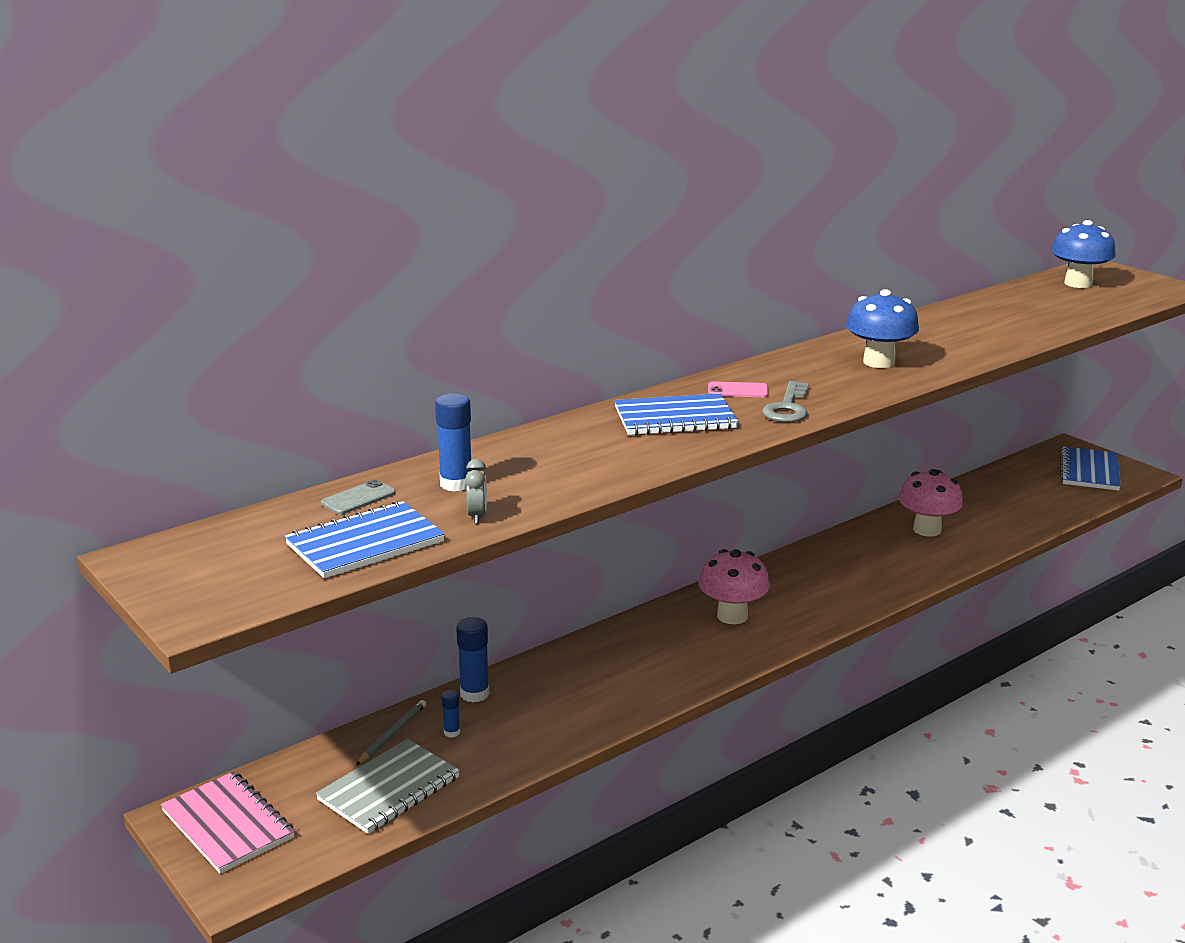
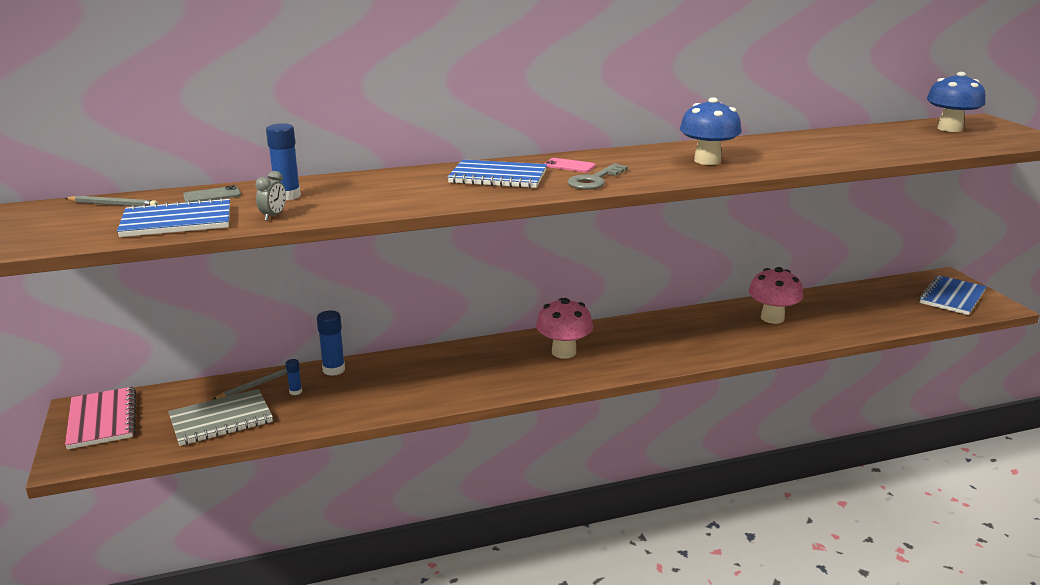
camera: 20 degrees right, 0 degrees up
(244, 532) = (113, 204): none -> grey pencil

